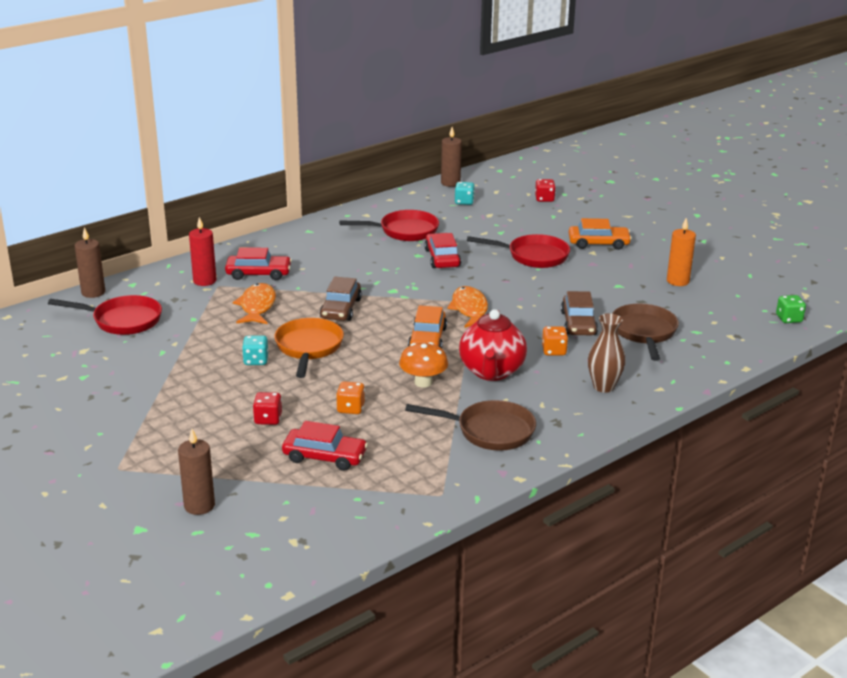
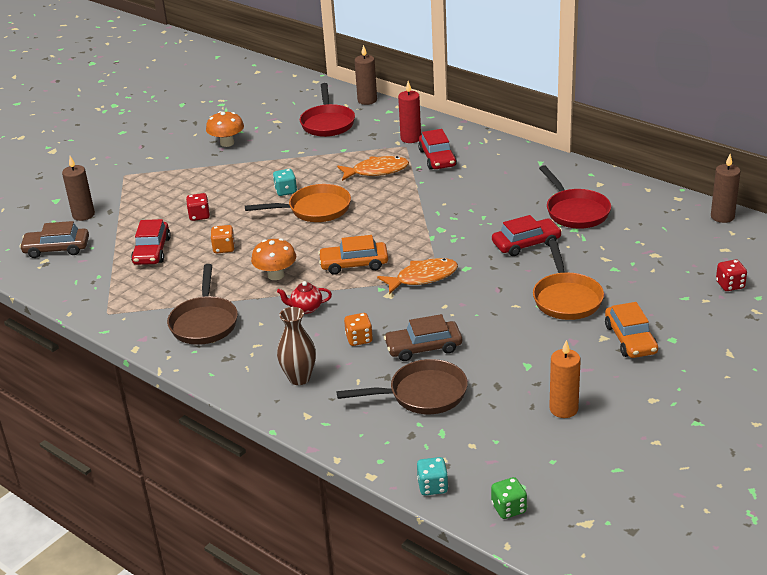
camera: 80 degrees right, 5 degrees up
(106, 387) = (227, 143): none -> orange mushroom
(341, 309) = (391, 210): brown car -> brown car (57, 249)
(464, 202) = (677, 233): turquoise dice -> turquoise dice (432, 486)
(491, 372) = (306, 308): red teapot -> red teapot, size x0.48
(533, 256) = (566, 298): red pan -> orange pan

